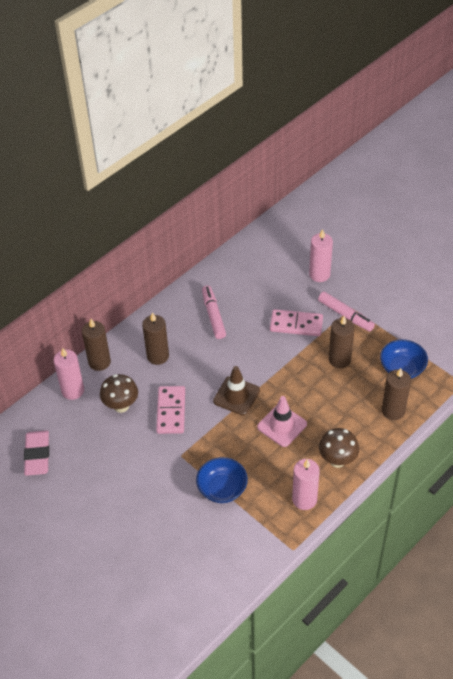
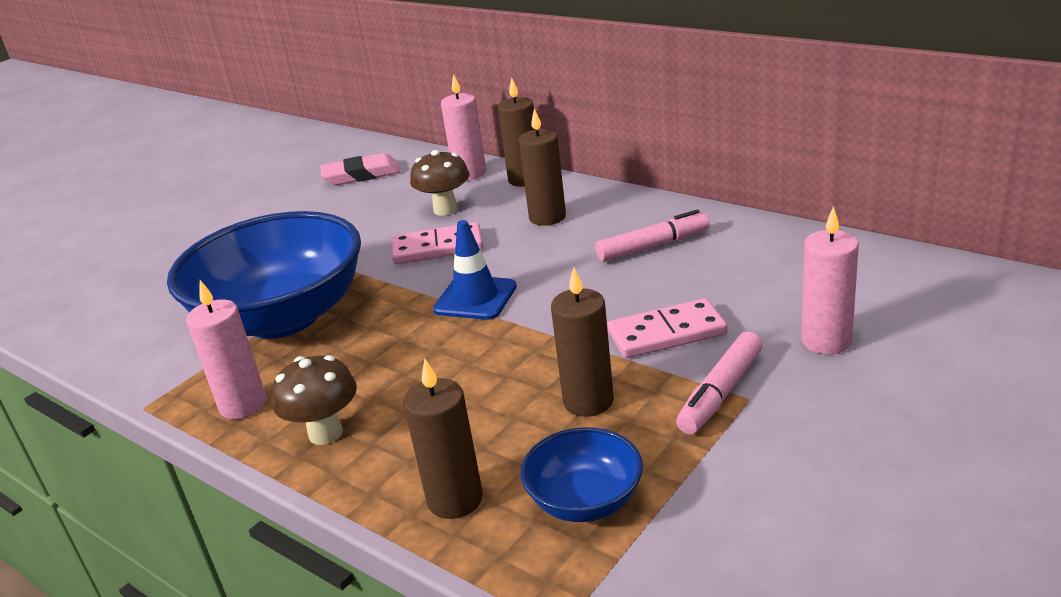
camera: 85 degrees right, 20 degrees down
(222, 489) = (283, 317): blue bowl -> blue bowl, size x2.15
(236, 396) = (475, 298): brown traffic cone -> blue traffic cone
(282, 425) = (411, 355): pink traffic cone -> none
(296, 324) = (667, 333): pink domino -> pink domino turned 75 degrees clockwise

